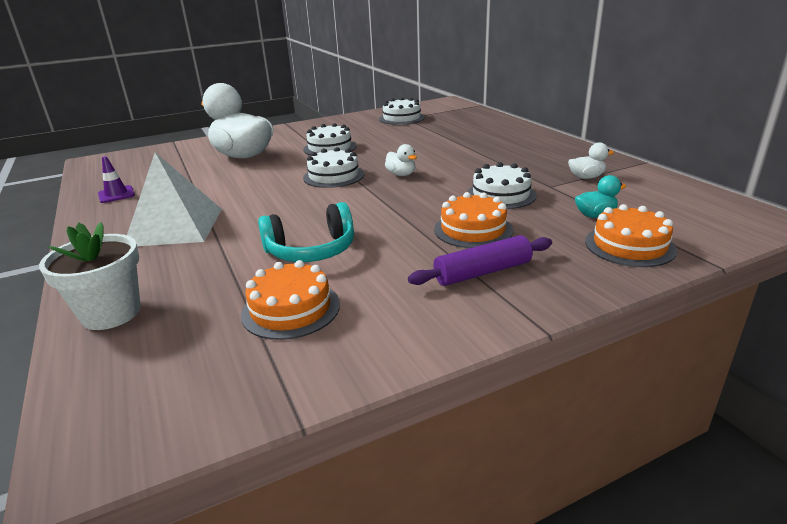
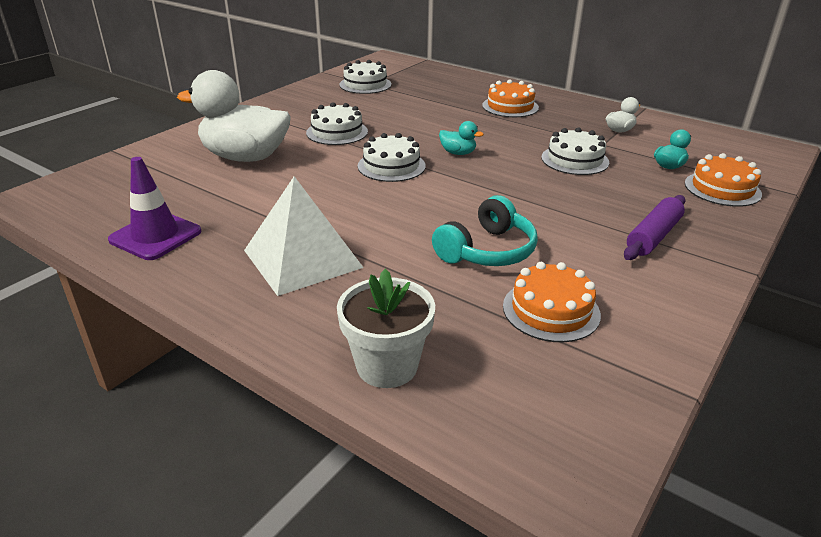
camera: 30 degrees left, 5 degrees up
(116, 194) = (155, 236): purple traffic cone -> purple traffic cone, size x1.64
(401, 174) = (458, 153): white duck -> turquoise duck
(473, 229) = (596, 199): orange cake -> orange cake (510, 106)

